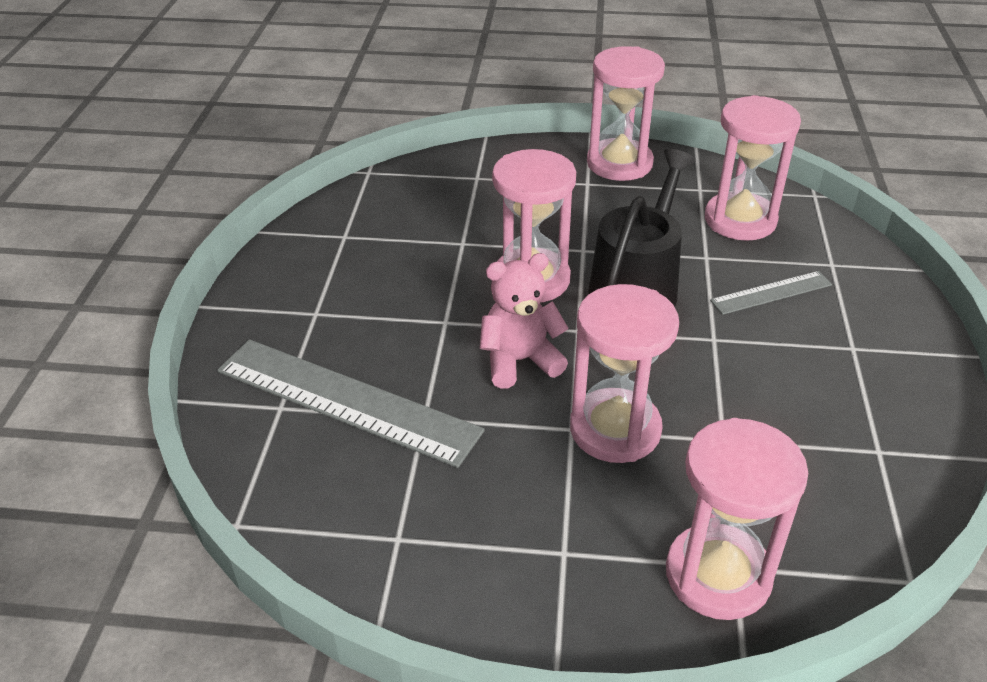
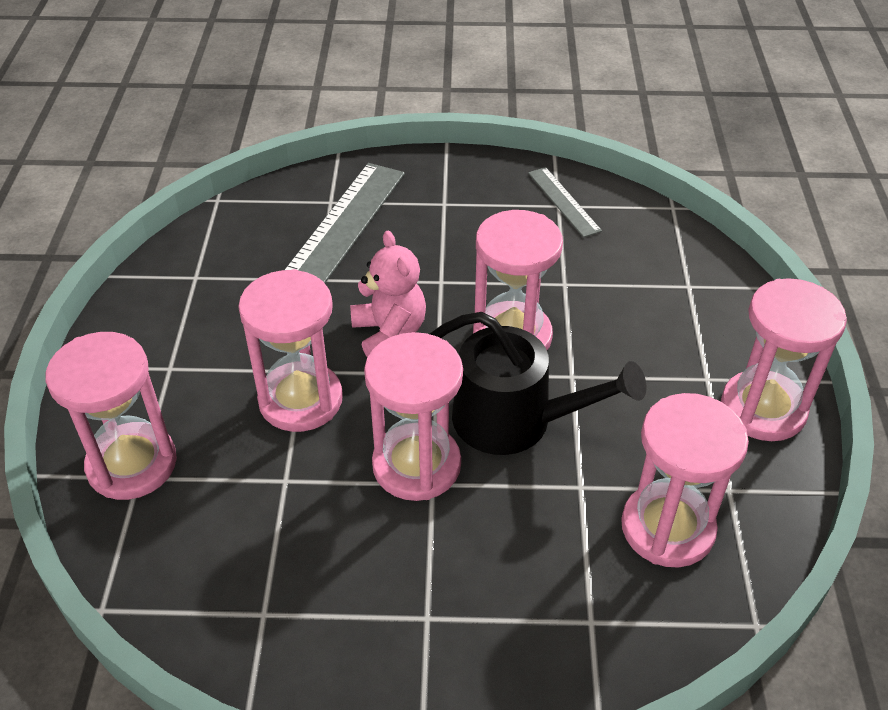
camera: 85 degrees right, 5 degrees up
(694, 347) = (416, 465): none -> pink hourglass
(771, 293) = (520, 545): grey ruler -> grey ruler (563, 201)

